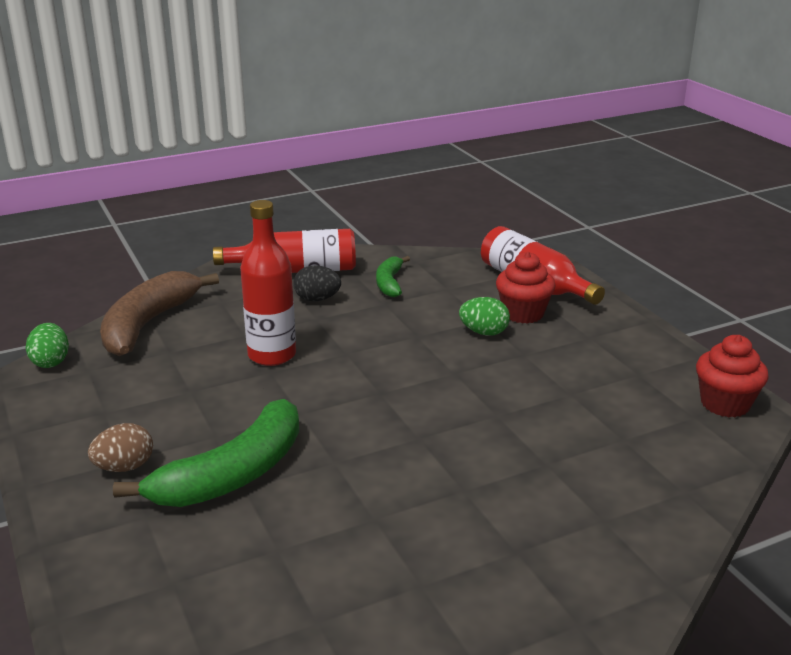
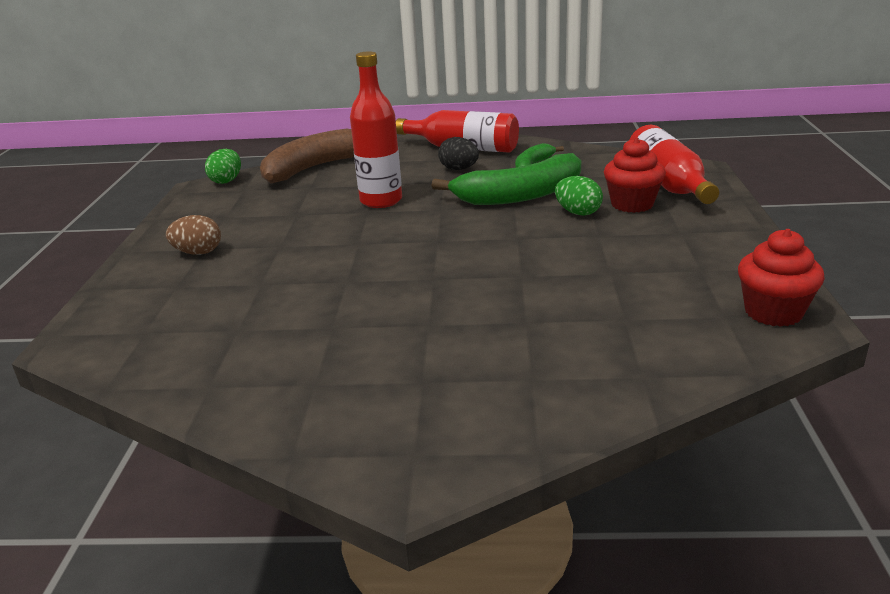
camera: 30 degrees right, 0 degrees up
(232, 474) = (263, 273): green banana -> green banana (519, 195)

